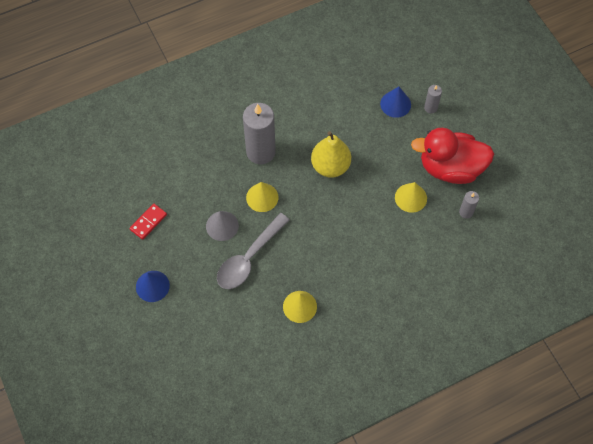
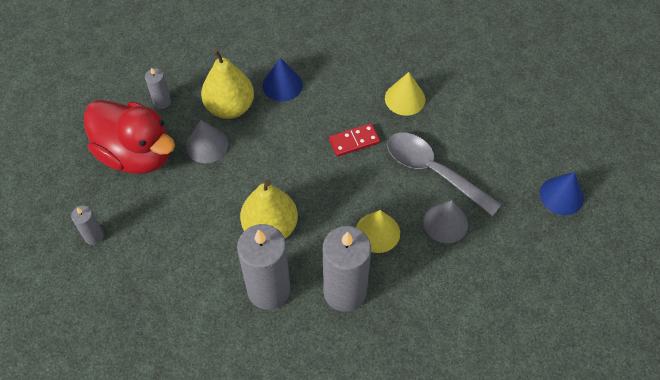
camera: 150 degrees left, 5 degrees down
(148, 222) = (537, 273): red domino -> red domino (354, 141)
(249, 258) = (433, 171): grey spoon -> grey spoon turned 120 degrees counterclockwise
(306, 130) = (269, 290): none -> grey candle
(395, 104) = (131, 264): blue cone -> blue cone (282, 85)
(410, 197) = (207, 145): yellow cone -> grey cone
(417, 233) = (230, 107): none -> yellow pear

